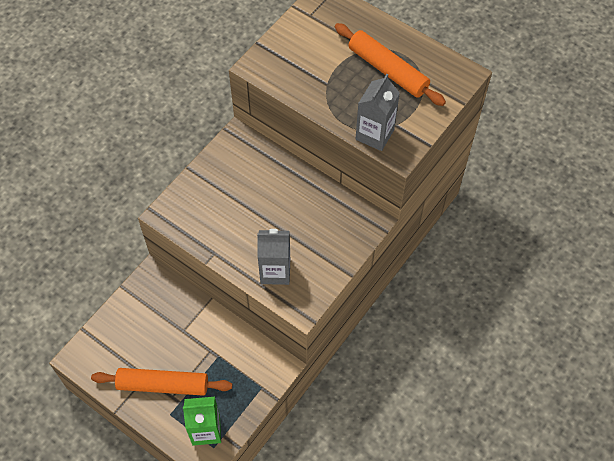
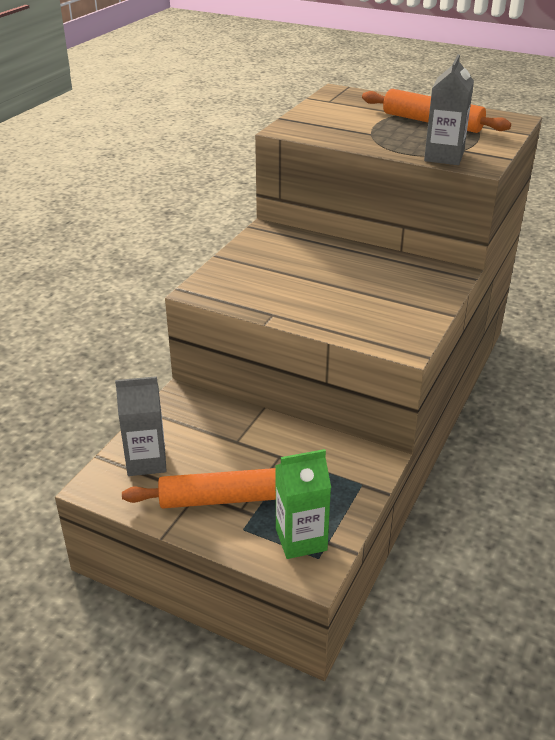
camera: 10 degrees left, 25 degrees down
(275, 271) = (356, 321): grey carton -> grey carton (146, 461)

